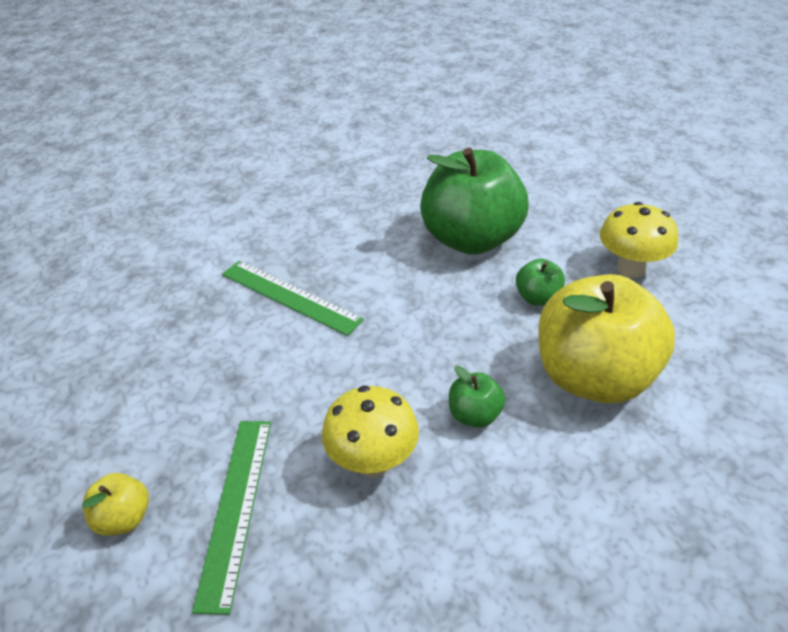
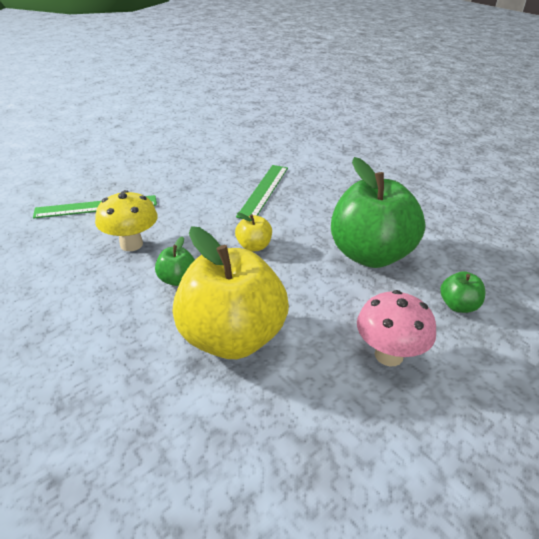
camera: 70 degrees right, 5 degrees down
(123, 519) = (89, 179): yellow apple -> yellow apple (253, 246)
(538, 298) = (315, 298): green apple -> green apple (458, 306)
(631, 268) = (388, 355): yellow mushroom -> pink mushroom

